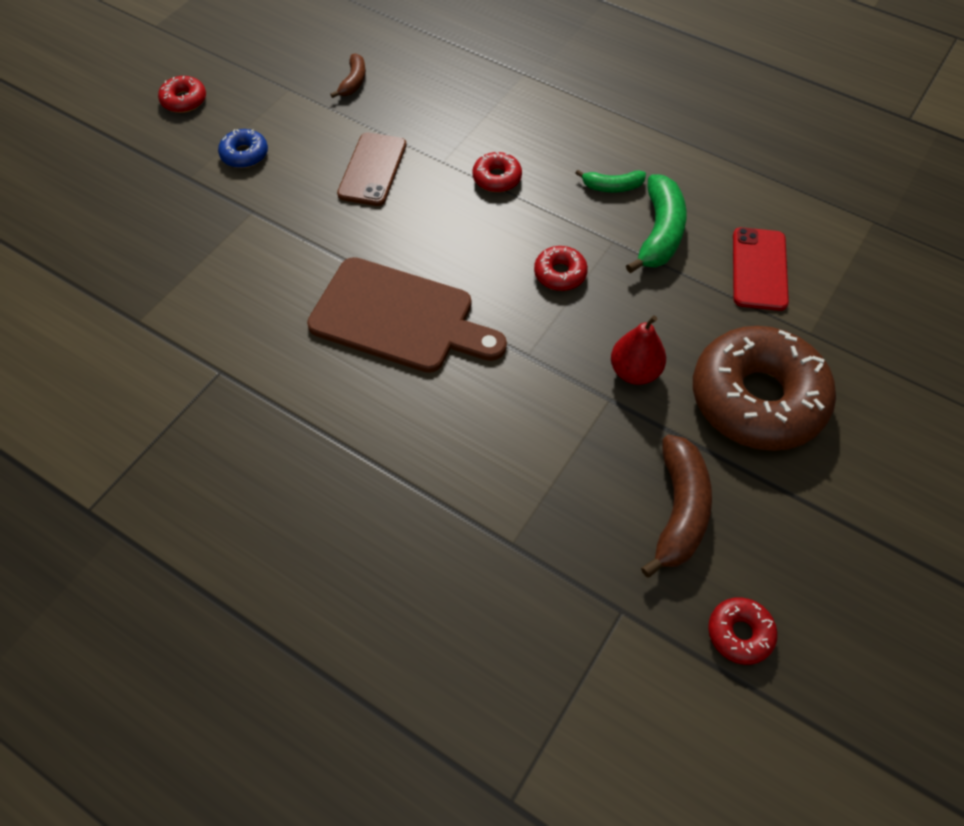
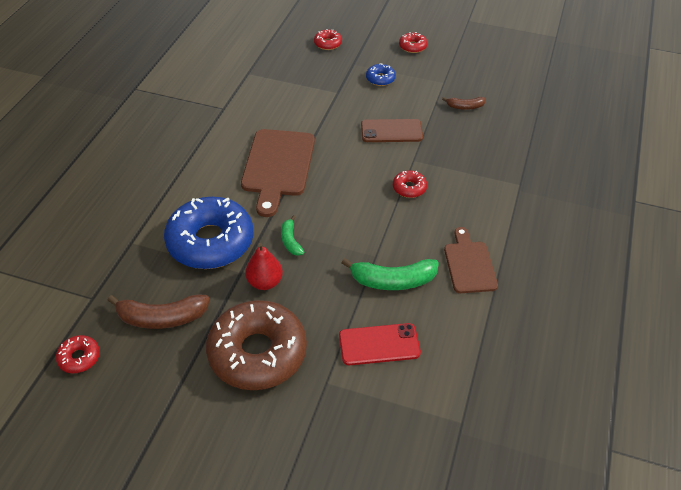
camera: 75 degrees right, 10 degrees down
(539, 429) = (210, 242): none -> blue donut
(560, 274) = (336, 232): red donut -> red donut (328, 44)
(612, 187) = (427, 248): green banana -> green banana (290, 241)
(647, 155) = (469, 264): none -> brown cutting board

